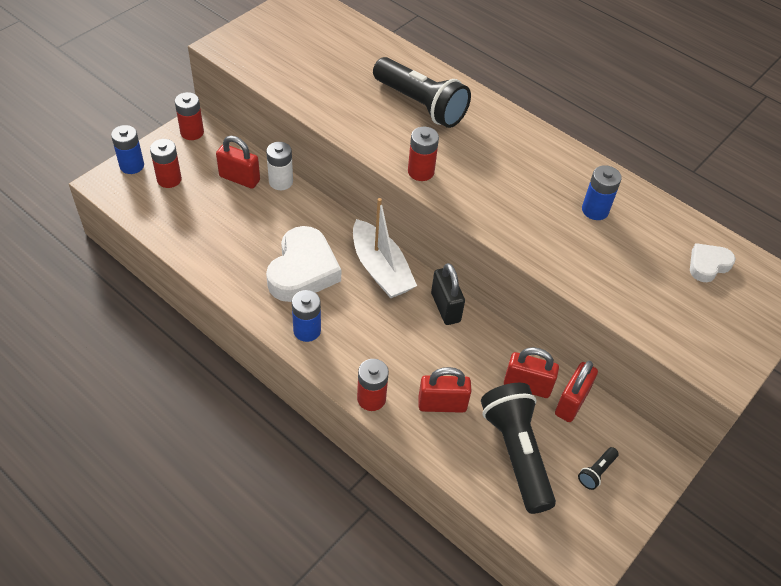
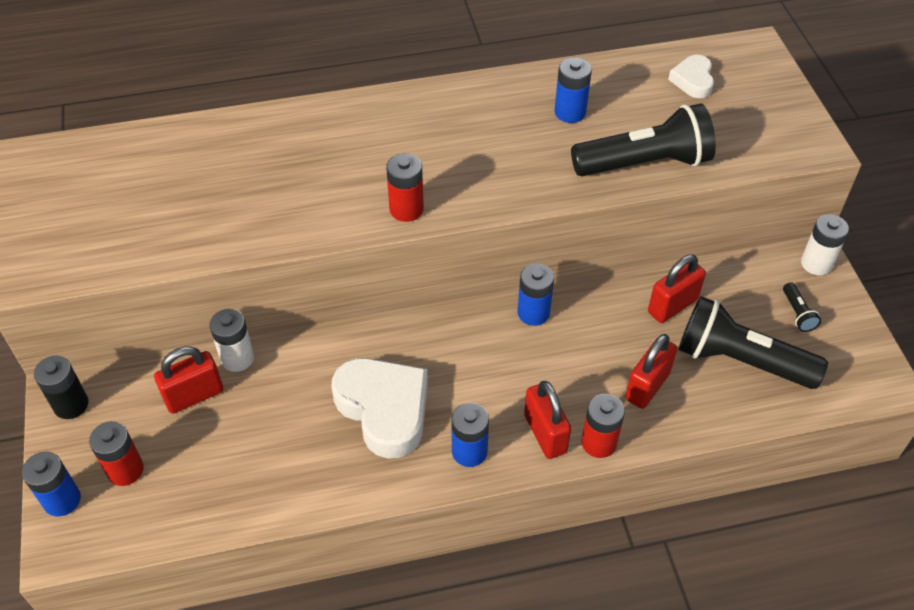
camera: 50 degrees left, 0 degrees up
(192, 132) = (71, 404): red battery -> black battery
(380, 269) = (441, 338): white boat -> none
(420, 105) = (310, 154): black flashlight -> black flashlight (644, 163)
(445, 307) = (533, 313): black padlock -> blue battery
(571, 402) = (713, 284): red padlock -> red padlock (545, 434)
(659, 463) = (816, 263): none -> white battery

